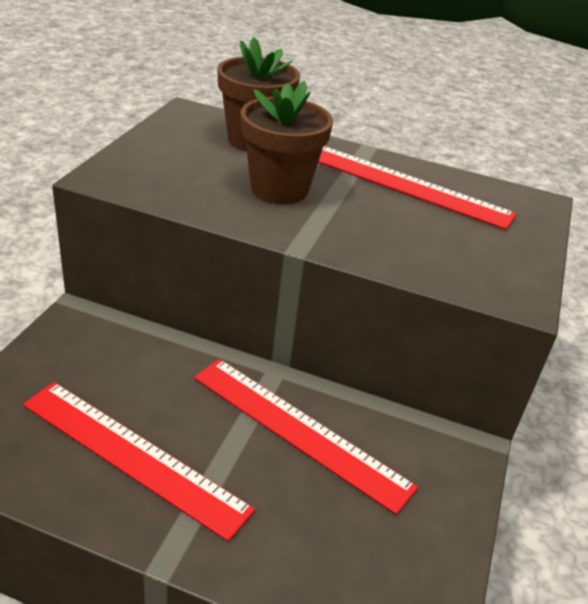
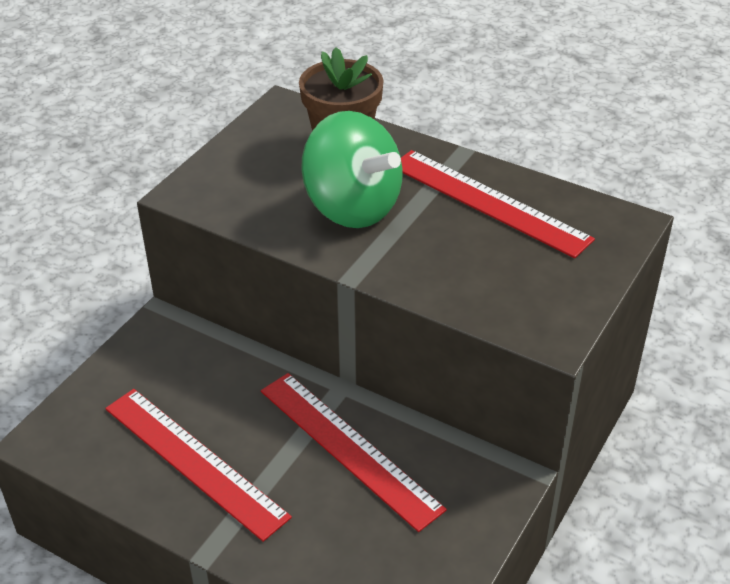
camera: 15 degrees right, 5 degrees up
(279, 189) = (352, 207): brown flower pot -> green spinning top

